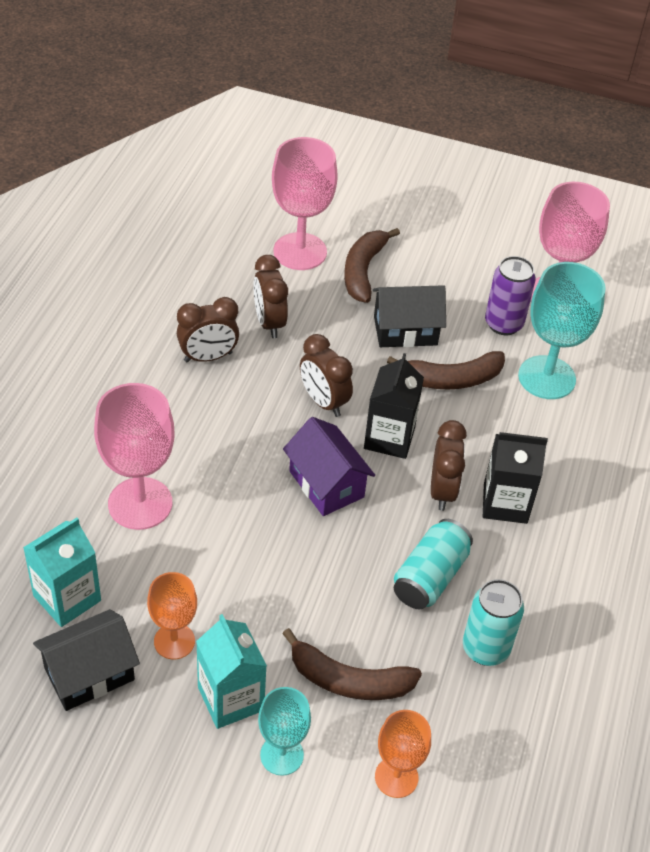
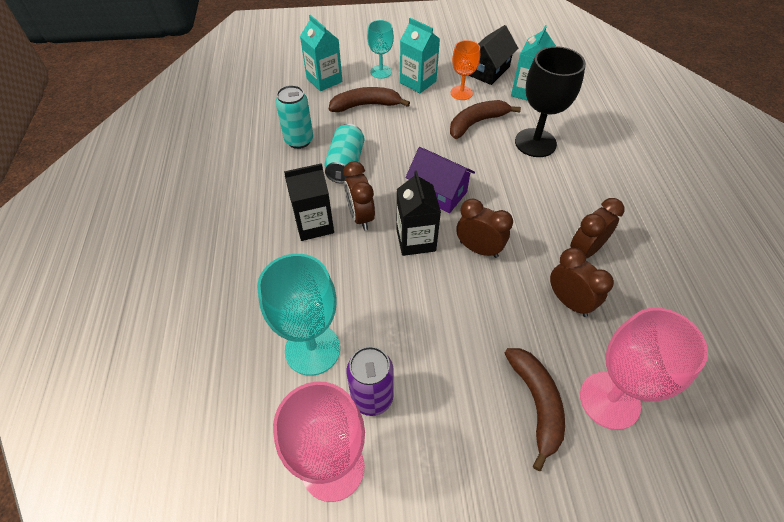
camera: 160 degrees right, 5 degrees up
(140, 503) = (535, 143): pink goblet -> black goblet
(396, 777) = (324, 80): orange goblet -> turquoise carton
(405, 330) = (457, 346): black house -> none
(451, 379) = (394, 311): brown banana -> brown banana (476, 123)

